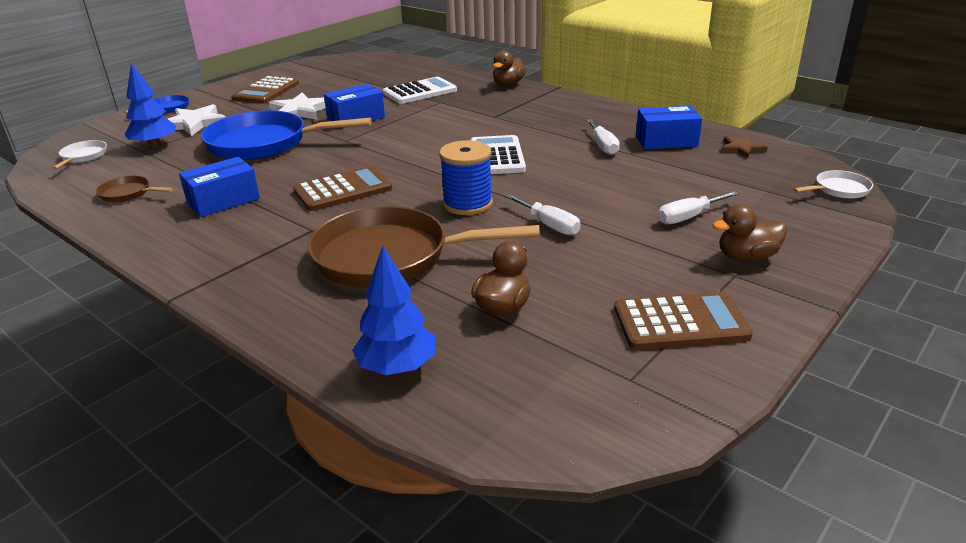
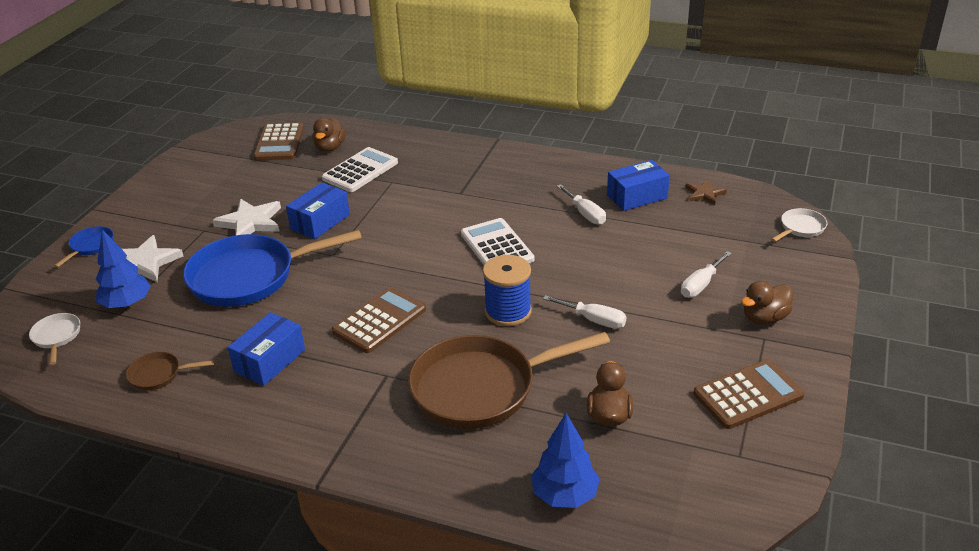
camera: 20 degrees left, 5 degrees up
(266, 91) = (187, 199): brown calculator -> brown calculator (279, 142)
(508, 84) = (445, 144): brown duck -> brown duck (330, 148)

